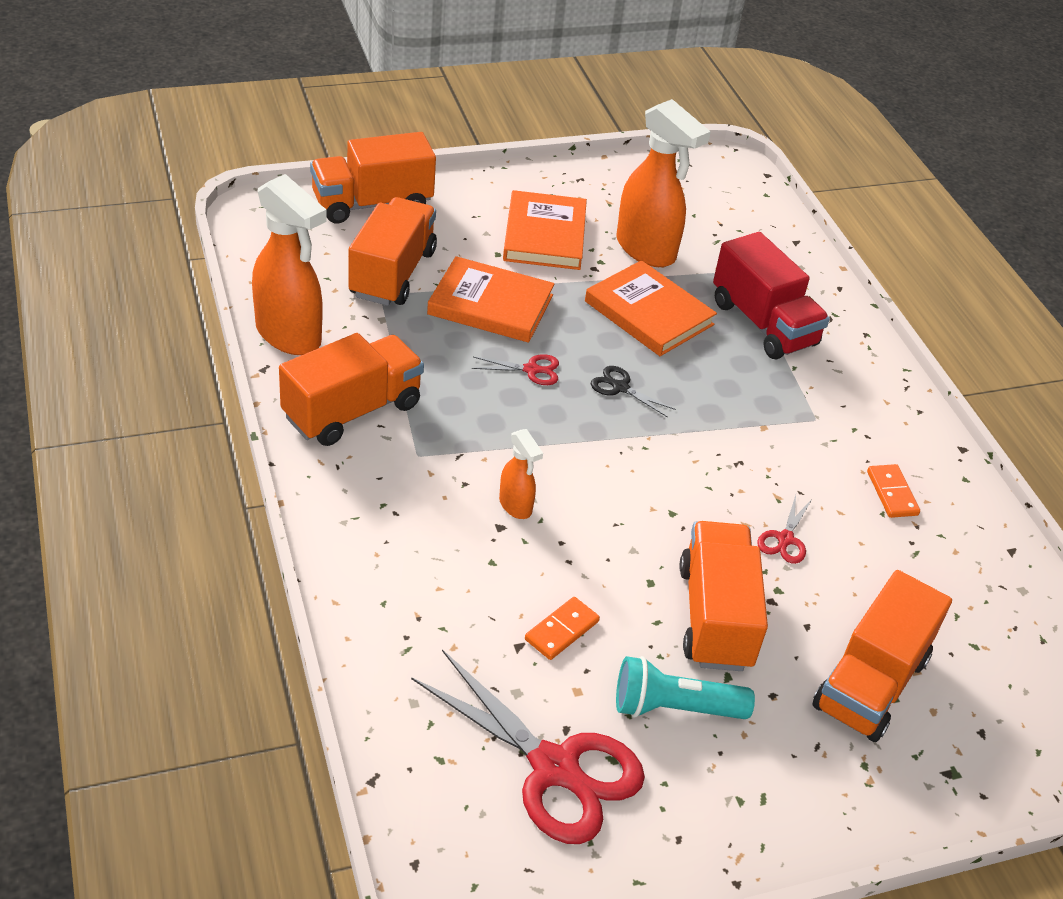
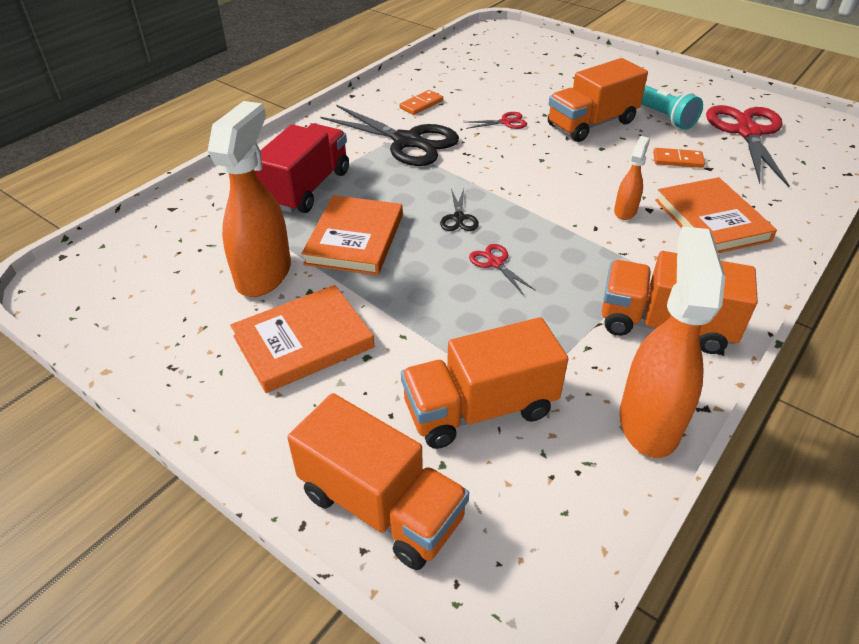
camera: 120 degrees left, 0 degrees up
(490, 304) = (446, 322): orange book -> orange book (711, 220)
(803, 433) = (407, 141): none -> black scissors
(870, 683) = (562, 79): orange truck -> none

